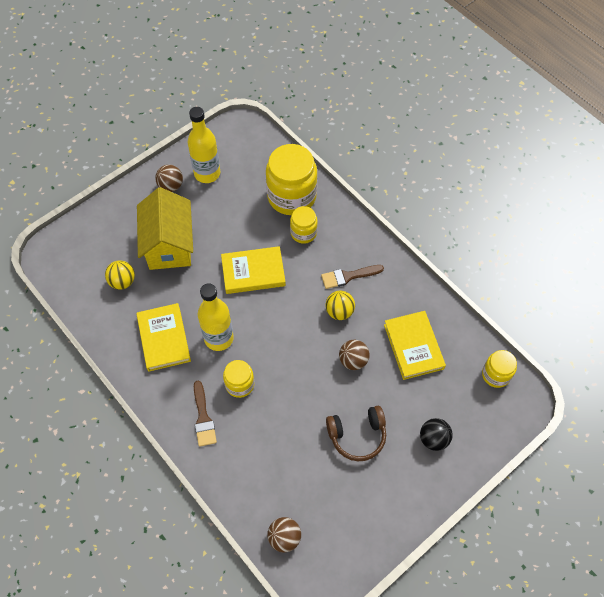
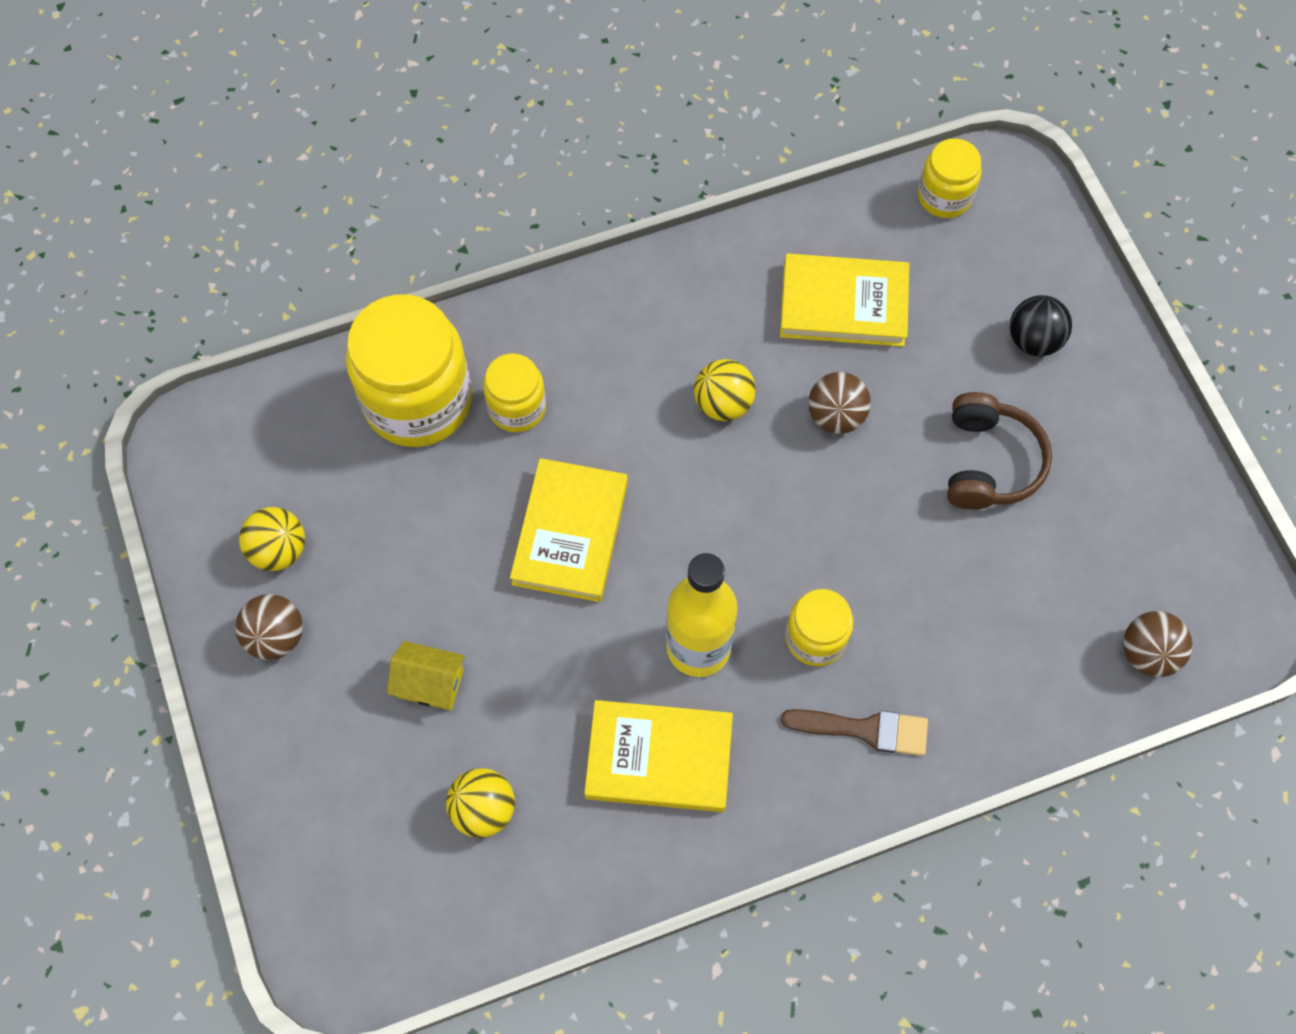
camera: 70 degrees left, 5 degrees up
(169, 244) = (430, 683): yellow house -> yellow house, size x0.45
(207, 173) = (279, 550): yellow bottle -> yellow ball
(348, 276) = (652, 361): brown brush -> none

